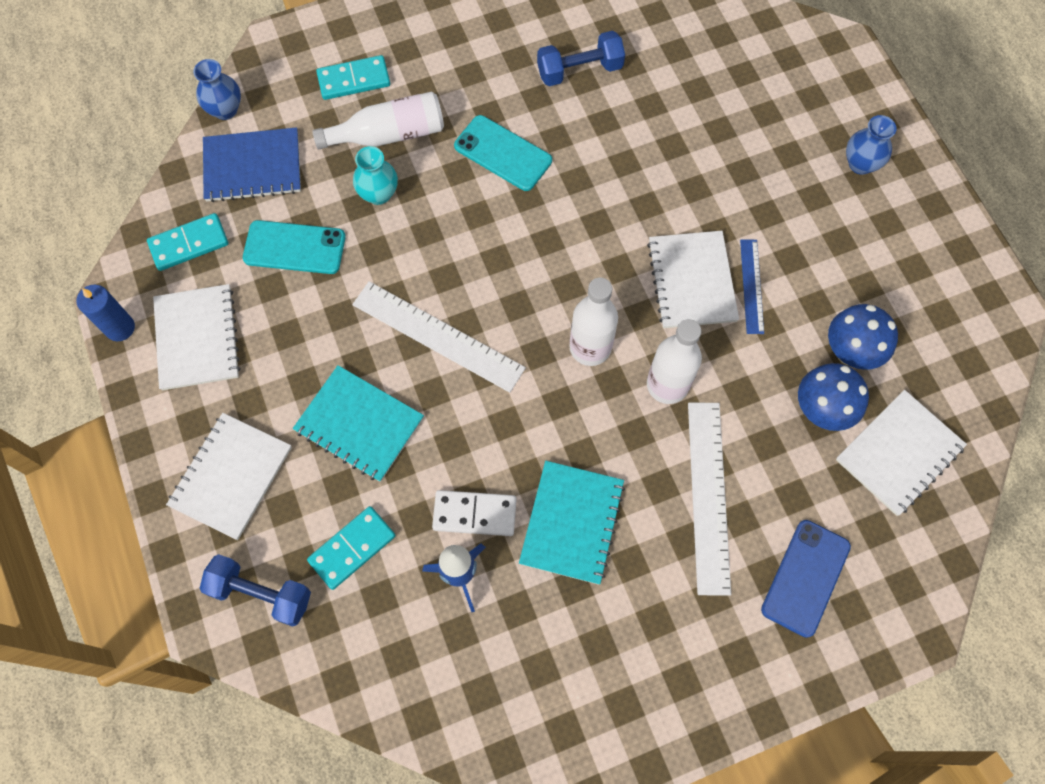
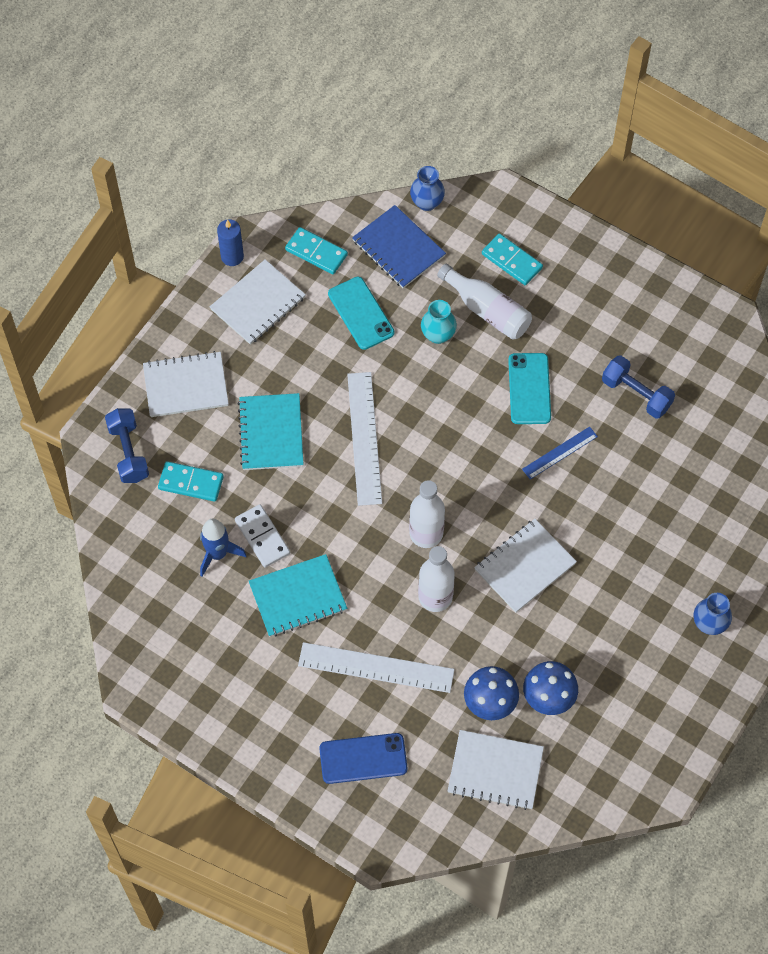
camera: 55 degrees right, 5 degrees down
(708, 496) = (376, 668): white ruler -> white ruler turned 45 degrees clockwise
(752, 286) = (551, 607): blue ruler -> blue ruler (560, 453)

